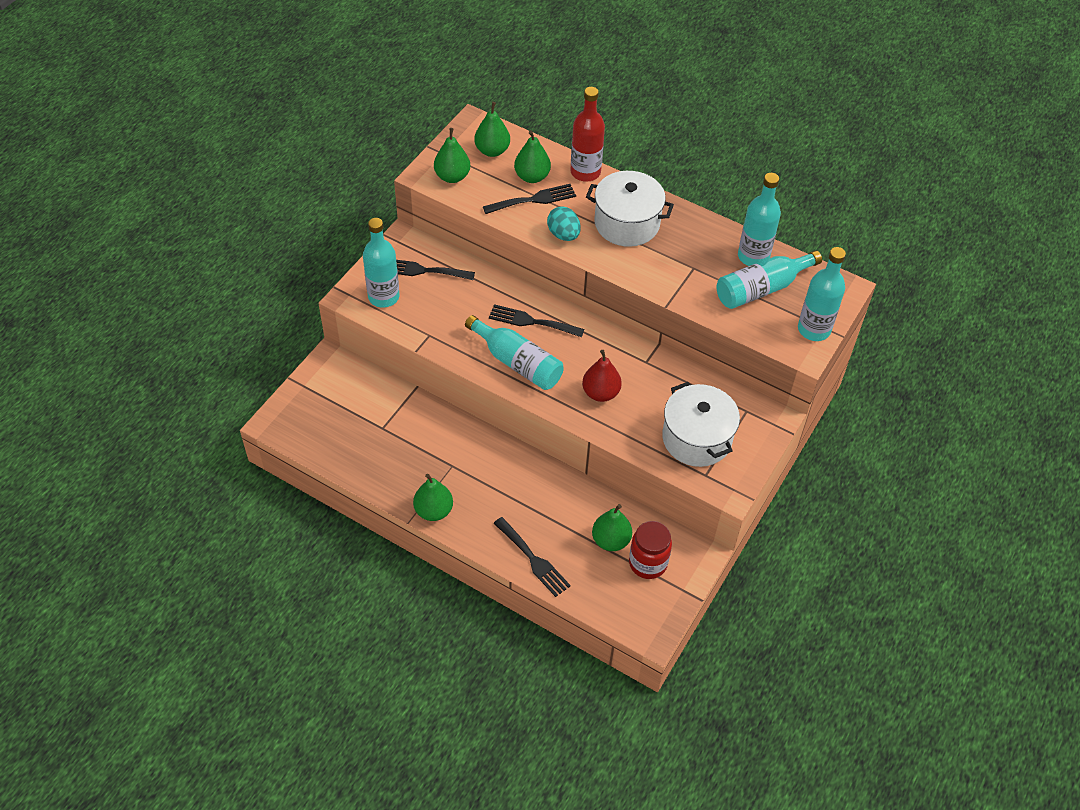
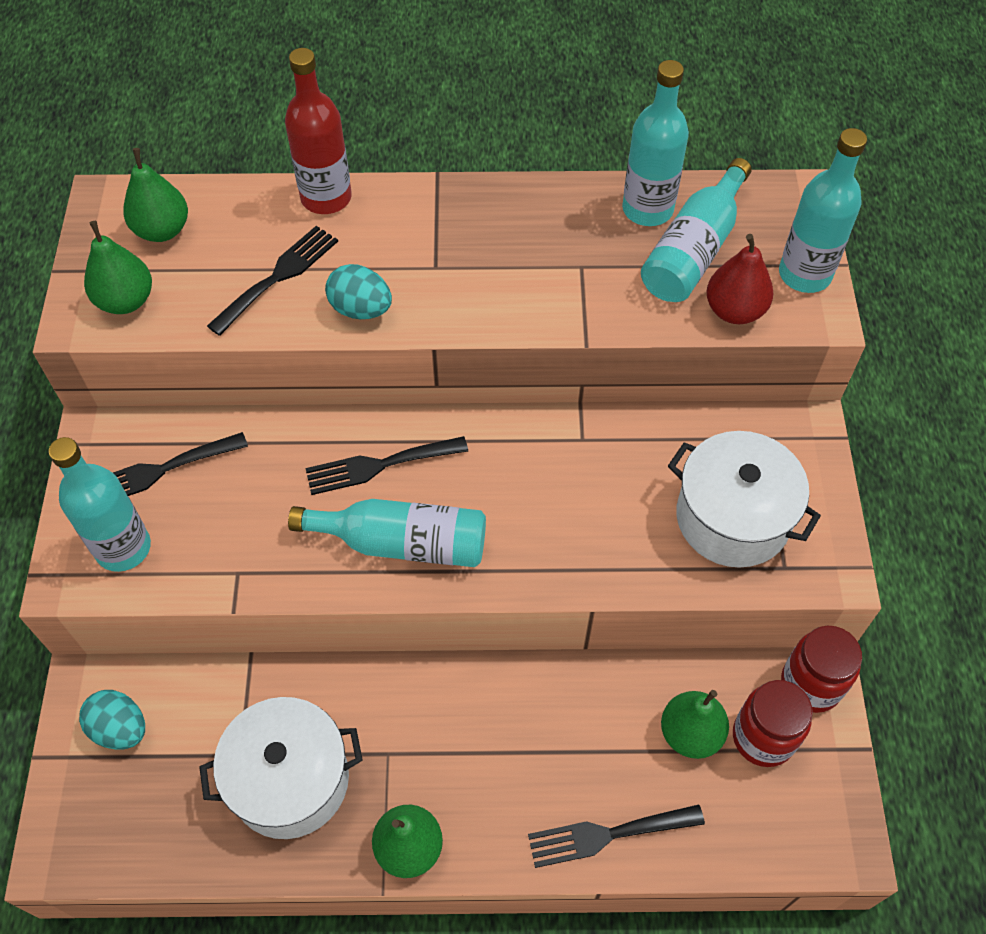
camera: 30 degrees left, 5 degrees up
(334, 386) = (120, 729): none -> turquoise egg
(532, 177) = (251, 242): green pear -> none
(533, 559) = (607, 835): black fork -> black fork turned 150 degrees clockwise
(600, 393) = (554, 523): red pear -> red pear (734, 310)
(627, 223) = (440, 246): white pot -> white pot (290, 780)
(693, 554) = (810, 684): none -> red jar

